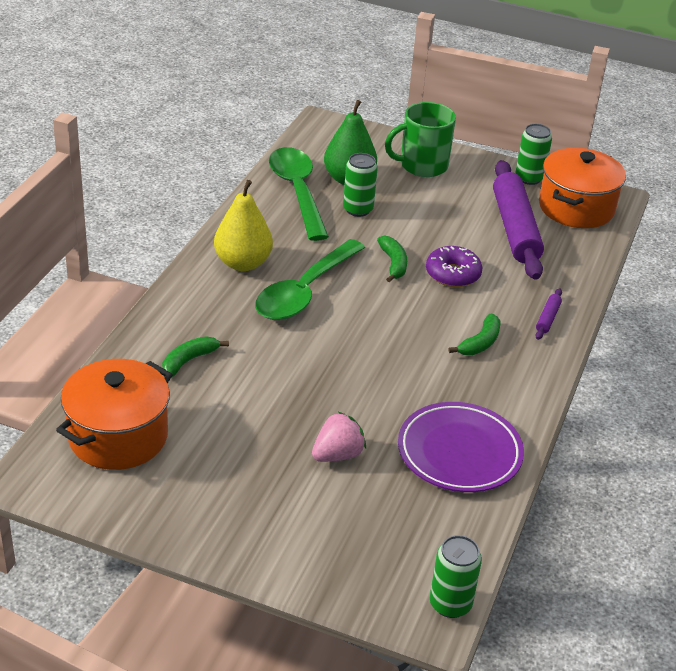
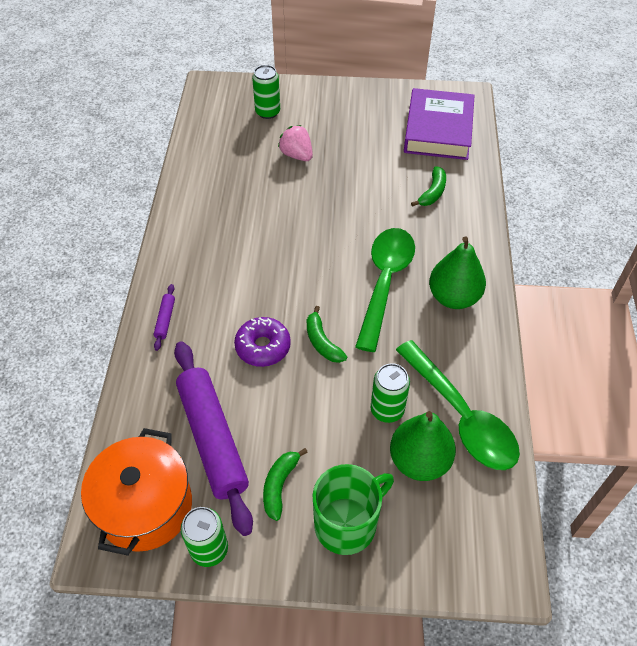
camera: 165 degrees right, 15 degrees up
(118, 436) = (438, 130): orange pot -> purple book
(243, 263) = (453, 297): yellow pear -> green pear
(337, 455) = (297, 155): pink strawberry -> pink strawberry turned 105 degrees clockwise
(450, 604) = (202, 94): green can -> green can (267, 112)
(459, 452) = (217, 178): purple plate -> none
(480, 343) = (220, 274): green banana -> green banana (279, 485)

